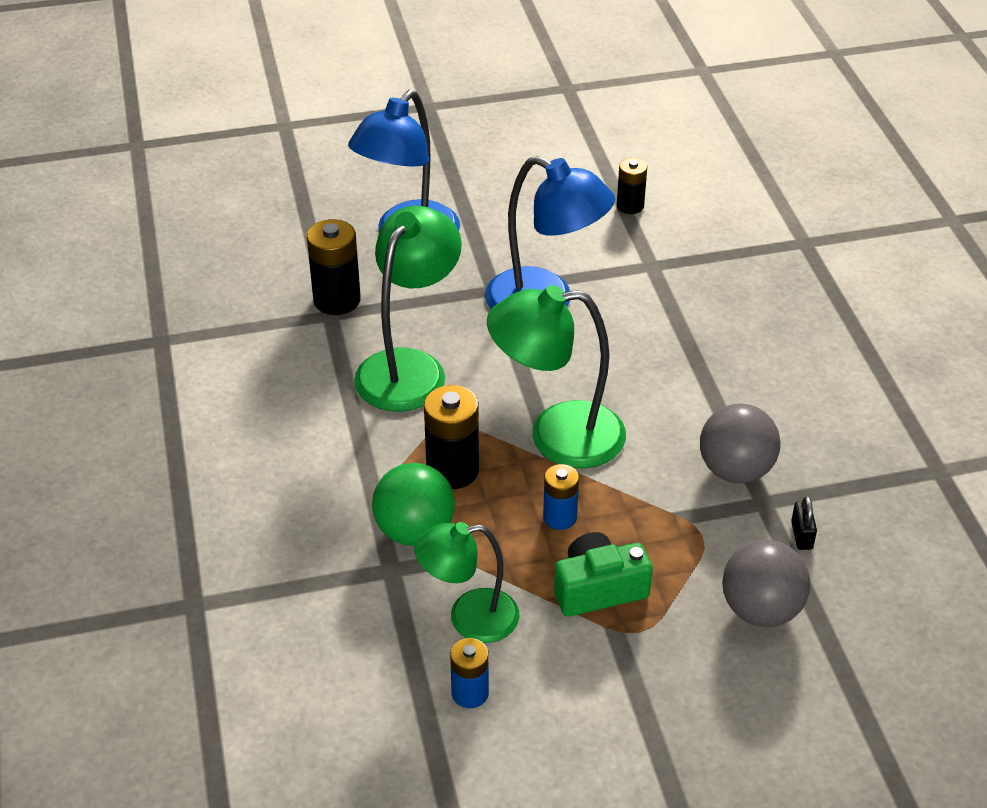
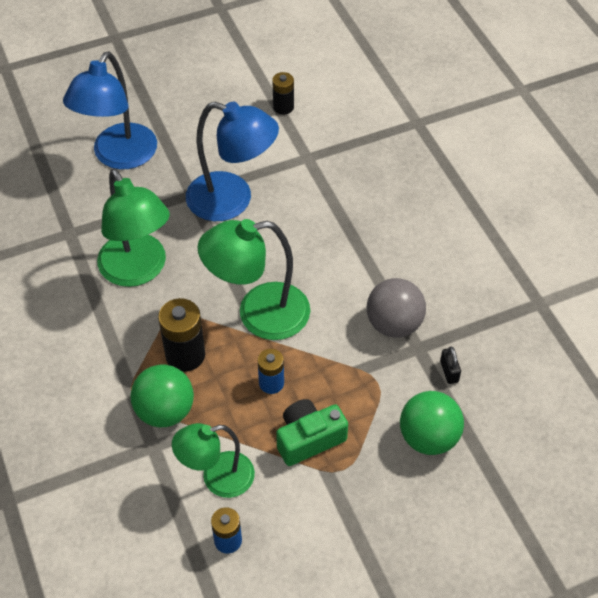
camera: 10 degrees left, 10 degrees up
(337, 300) = (72, 219): black battery -> none
(409, 367) = (138, 271): green lamp -> green lamp turned 135 degrees clockwise
(761, 610) = (428, 437): grey ball -> green ball

